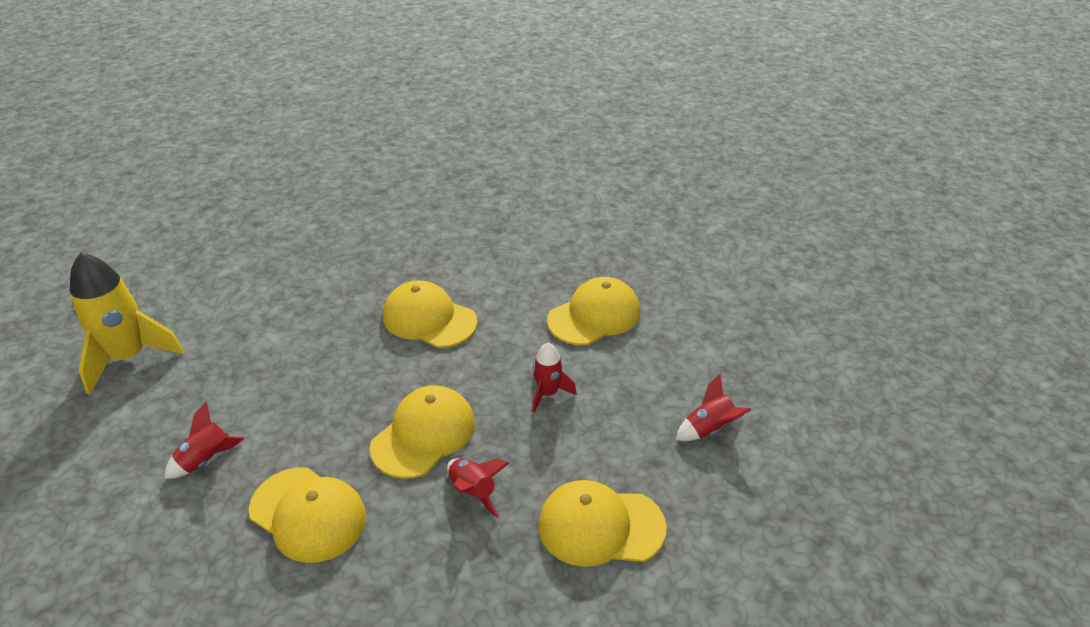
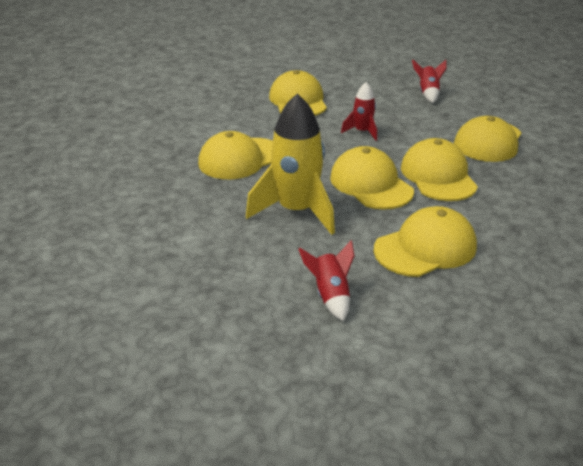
camera: 65 degrees left, 5 degrees down
(129, 357) = (129, 337): yellow rocket -> yellow rocket (296, 211)
(473, 491) = (438, 176): red rocket -> yellow cap

